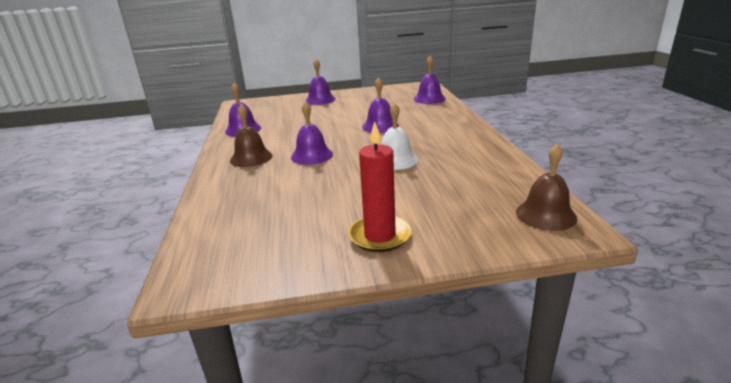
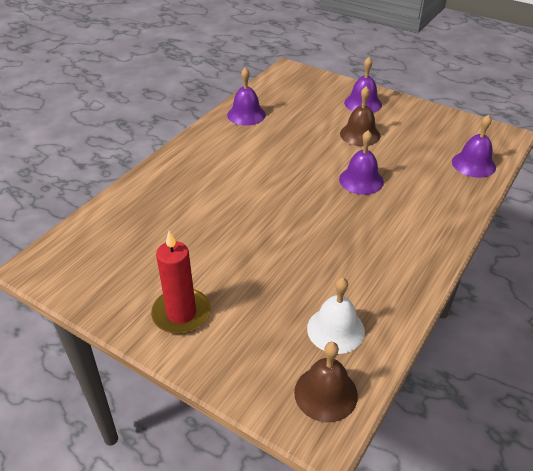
camera: 40 degrees right, 15 degrees up
(251, 158) = (209, 159): brown bell -> brown bell (360, 134)
(312, 155) = (253, 186): purple bell -> none
(395, 160) = (308, 237): white bell -> white bell (335, 329)

